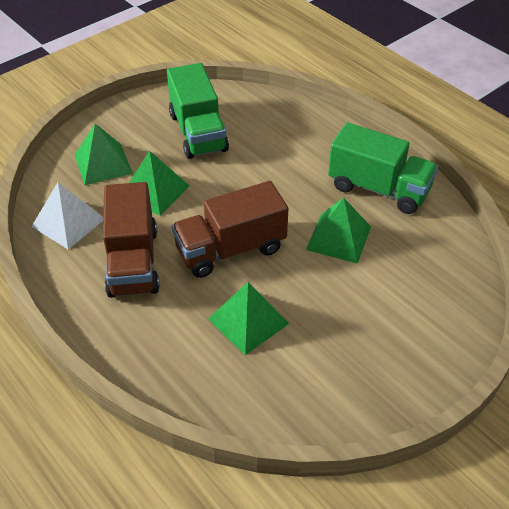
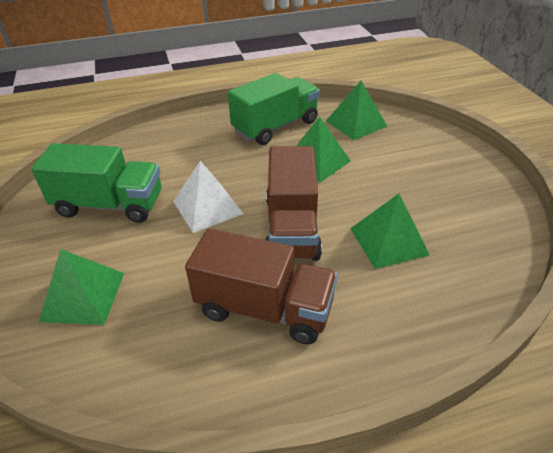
camera: 65 degrees left, 5 degrees down
(68, 222) = (157, 358): white pyramid -> white pyramid (207, 207)
(155, 191) = (168, 261): green pyramid -> green pyramid (356, 123)

